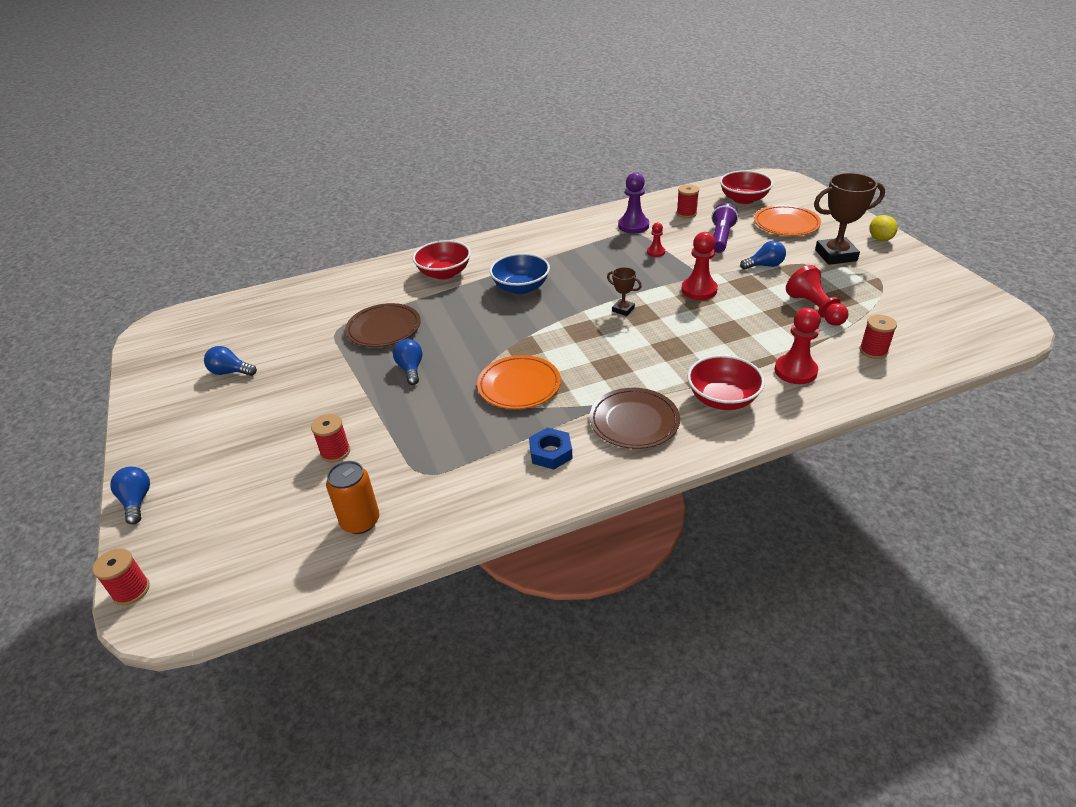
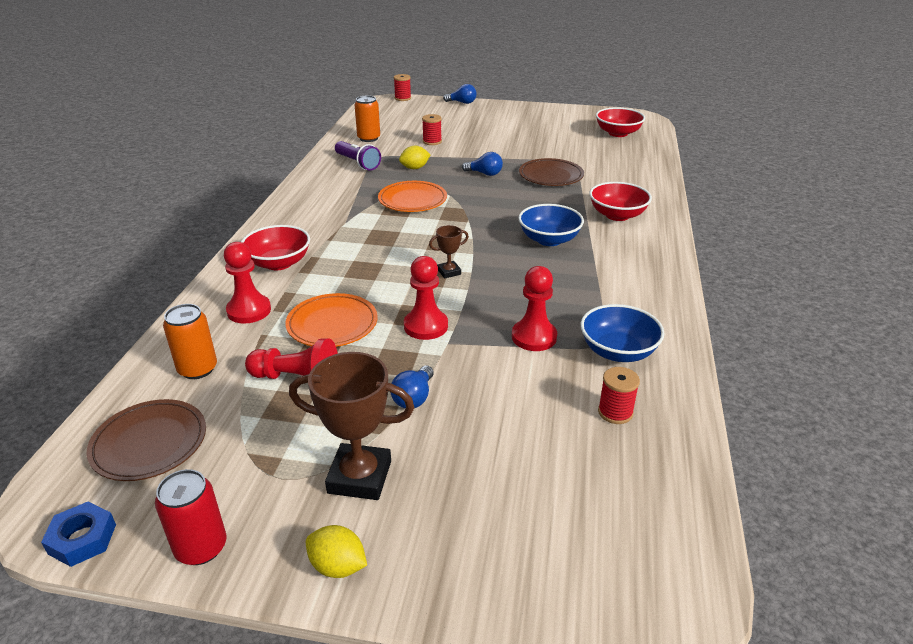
camera: 120 degrees right, 5 degrees down
(230, 372) = (555, 129): blue light bulb -> none
(435, 424) = (415, 168): none -> yellow lemon
(550, 453) = (335, 190): blue nut -> blue nut (82, 539)
(633, 226) = (618, 351): purple pawn -> blue bowl
(634, 421) = (315, 223): brown plate -> brown plate (149, 443)
(656, 252) = (534, 337): red pawn -> red pawn, size x1.82
(721, 238) = (516, 403): purple flashlight -> purple flashlight (358, 163)
(743, 199) = (614, 501): red bowl -> red bowl (618, 133)
(786, 224) = (489, 492): orange plate -> orange plate (332, 324)
(835, 255) = (359, 477): brown trophy -> brown trophy turned 75 degrees clockwise
(873, 351) = (197, 369): red spool -> orange can
(937, 272) = (201, 547): none -> red can

